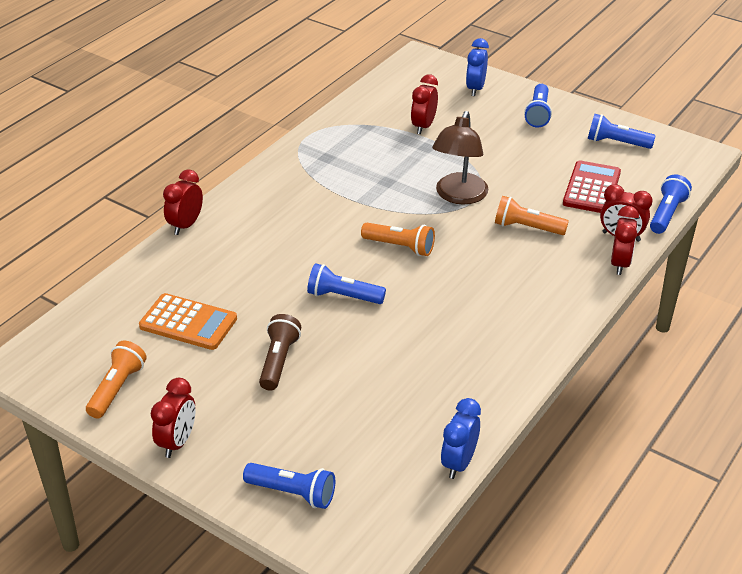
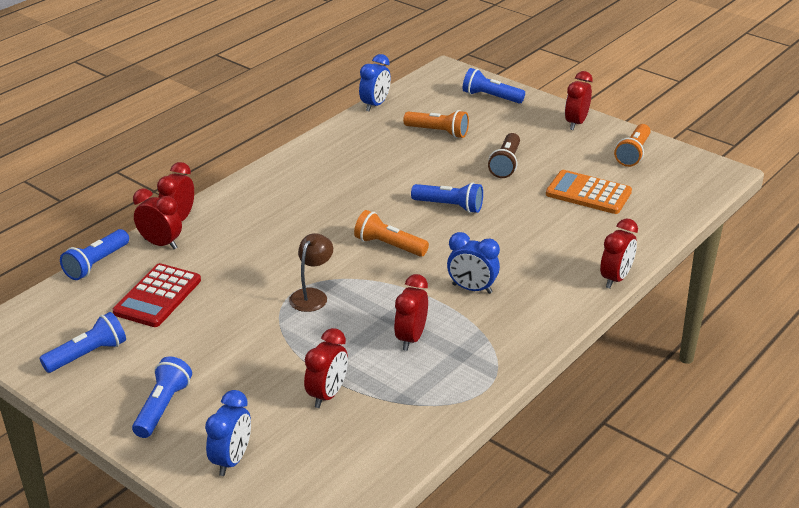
camera: 175 degrees left, 5 degrees down
(318, 209) = (472, 289): none -> blue clock
(367, 166) = (411, 338): none -> red clock
(458, 196) = (312, 295): brown lamp -> brown lamp, size x0.63
(526, 227) = (252, 258): orange flashlight -> orange flashlight (438, 132)
(616, 143) = (88, 354): blue flashlight -> blue flashlight turned 60 degrees counterclockwise

